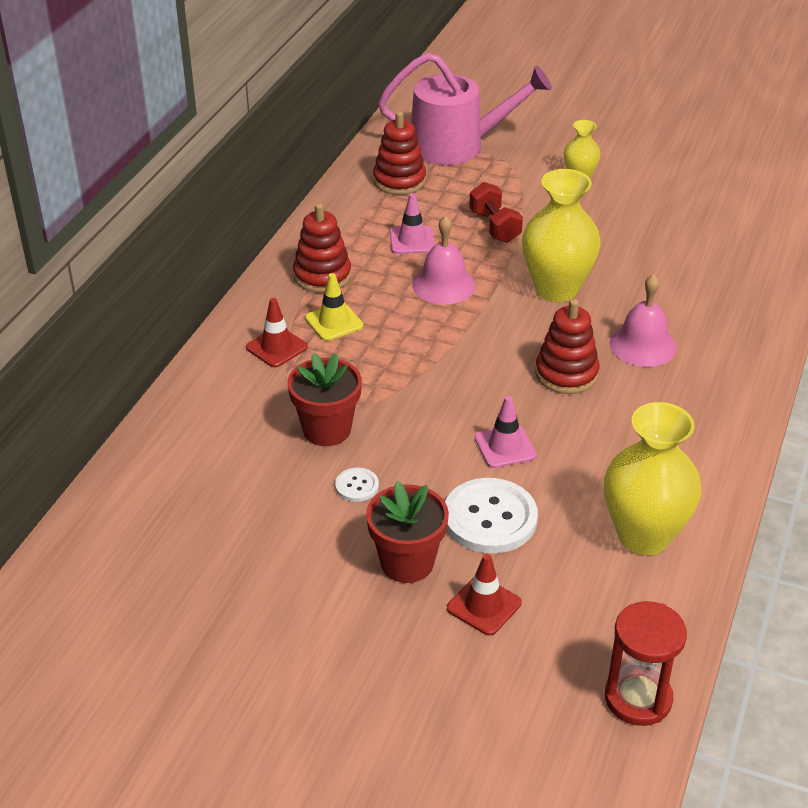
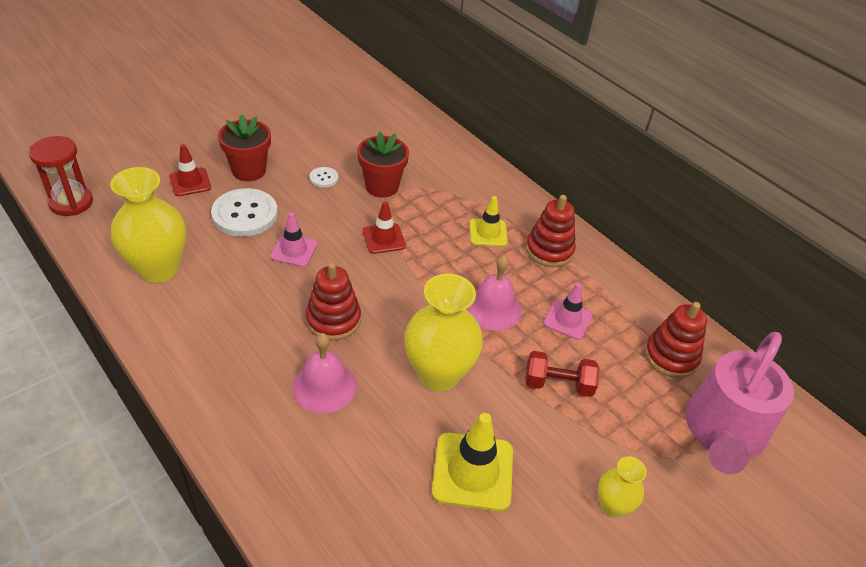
camera: 115 degrees right, 5 degrees up
(276, 347) = (480, 198): red traffic cone -> red traffic cone (384, 238)
(626, 242) = (473, 471): none -> yellow traffic cone

